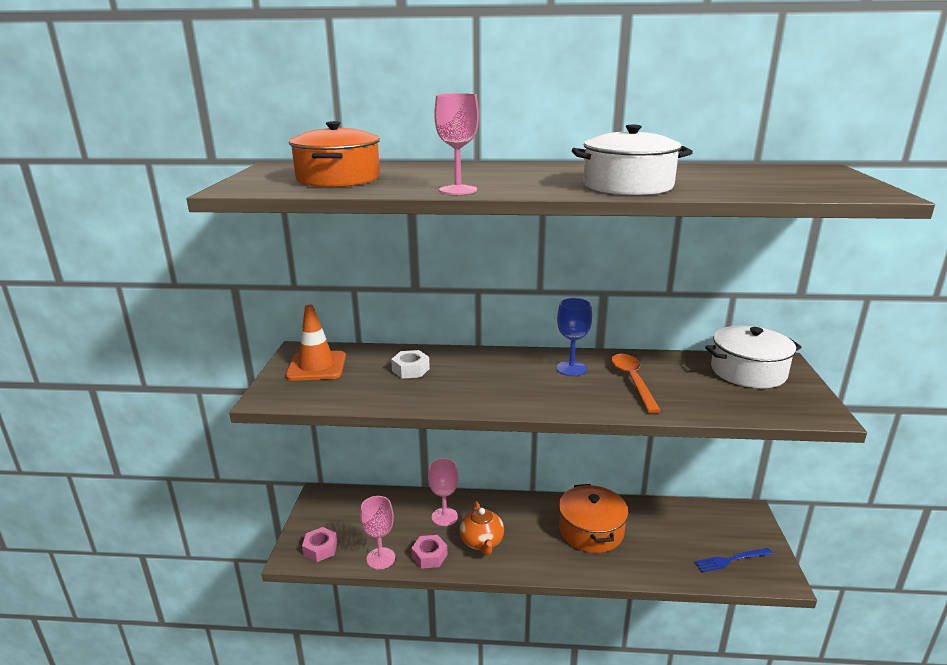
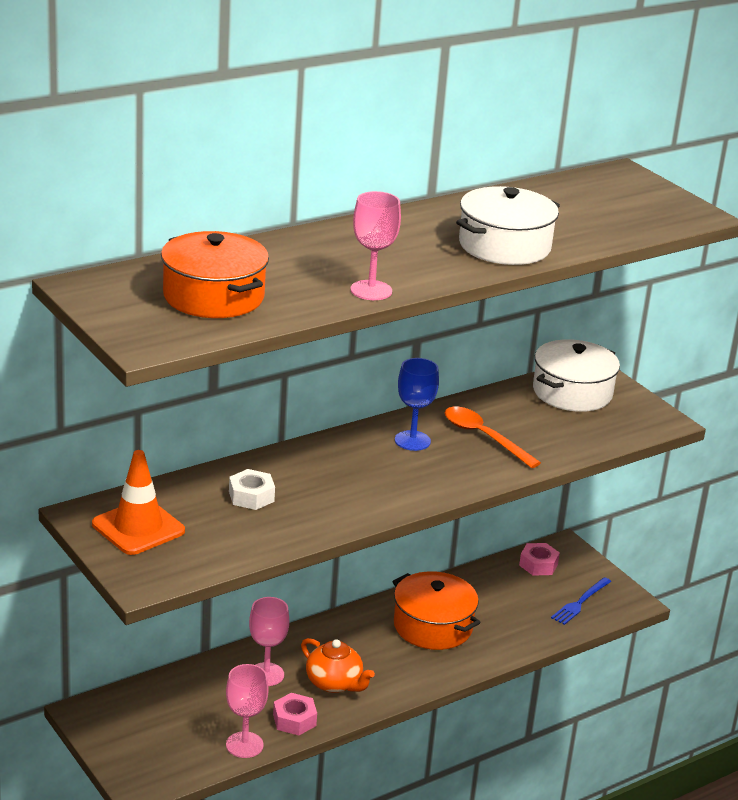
camera: 40 degrees left, 5 degrees up
(320, 549) = (163, 765): pink nut -> pink nut (538, 565)

